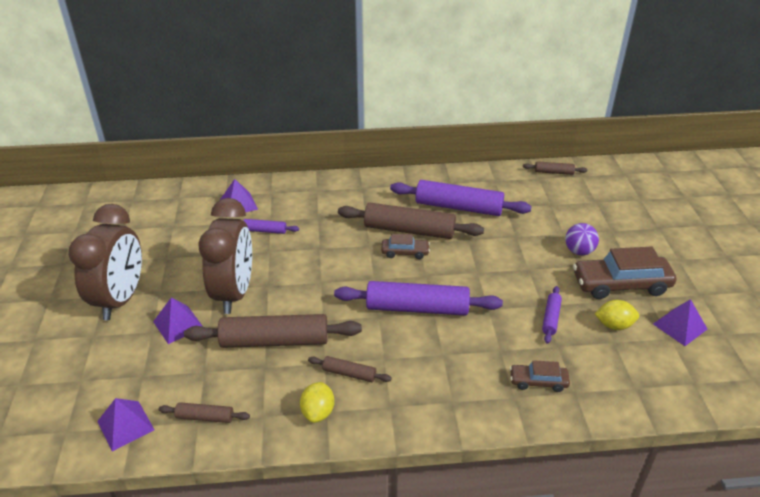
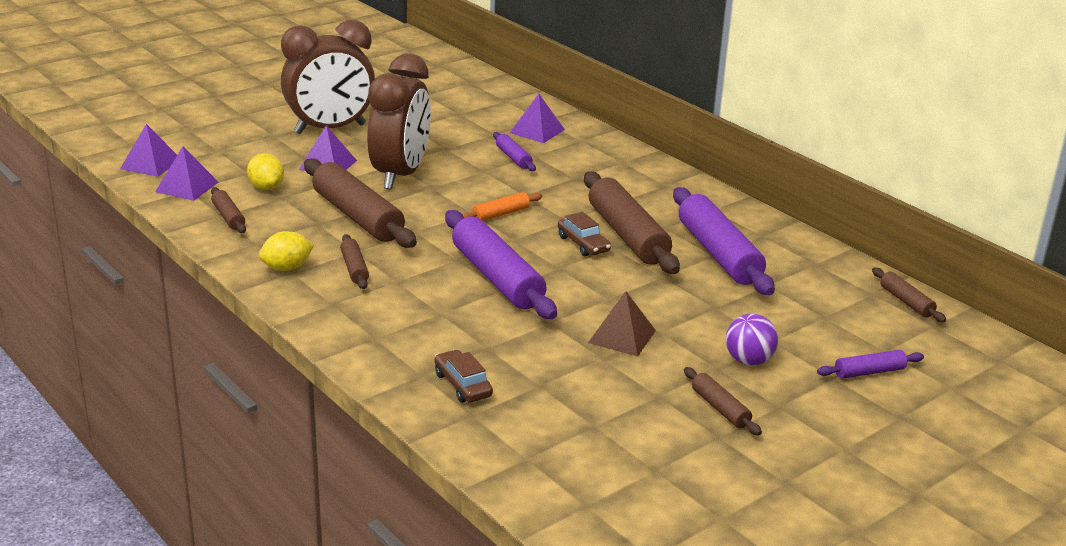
camera: 55 degrees right, 10 degrees down
(234, 293) = (400, 175): brown clock -> brown clock turned 45 degrees counterclockwise
(335, 270) = (501, 214): none -> orange rolling pin
(524, 286) = (622, 336): none -> brown pyramid
(551, 318) = (585, 369): purple rolling pin -> purple rolling pin (869, 372)
(614, 325) = (627, 419): yellow lemon -> yellow lemon (266, 187)
(621, 284) = (720, 408): brown car -> brown rolling pin
(680, 326) = (690, 474): purple pyramid -> purple pyramid (150, 164)

